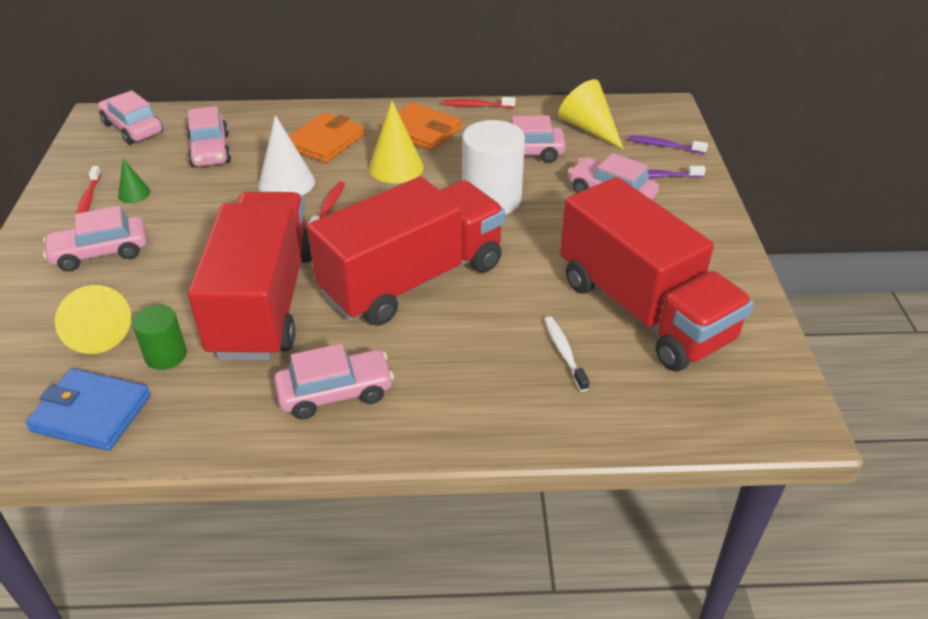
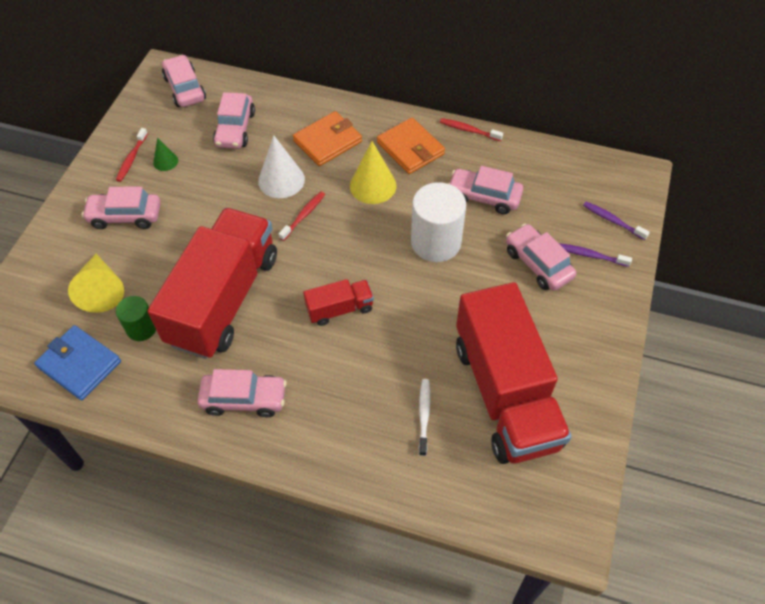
camera: 20 degrees right, 15 degrees up
(413, 280) = (340, 309): red truck -> red truck, size x0.44
(589, 128) = (555, 182): yellow cone -> none

